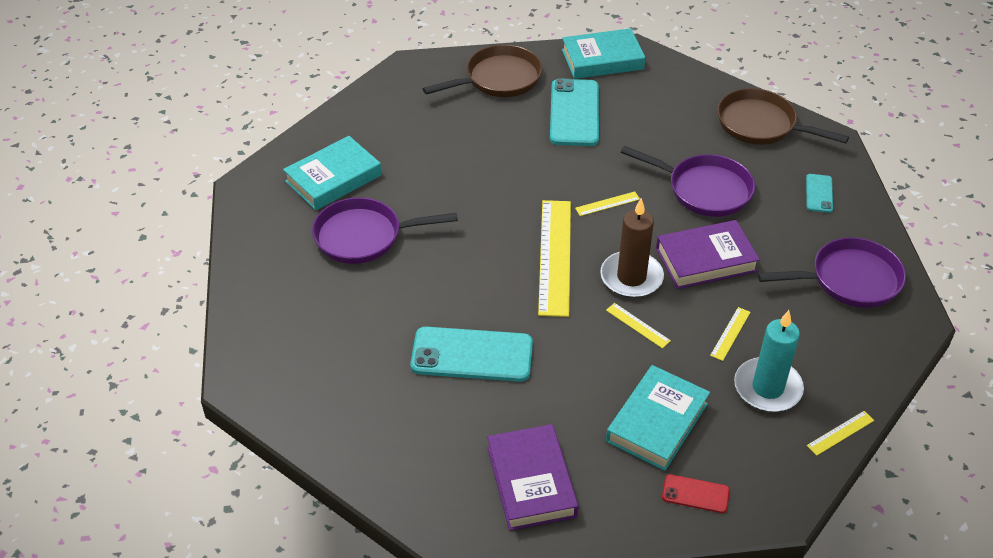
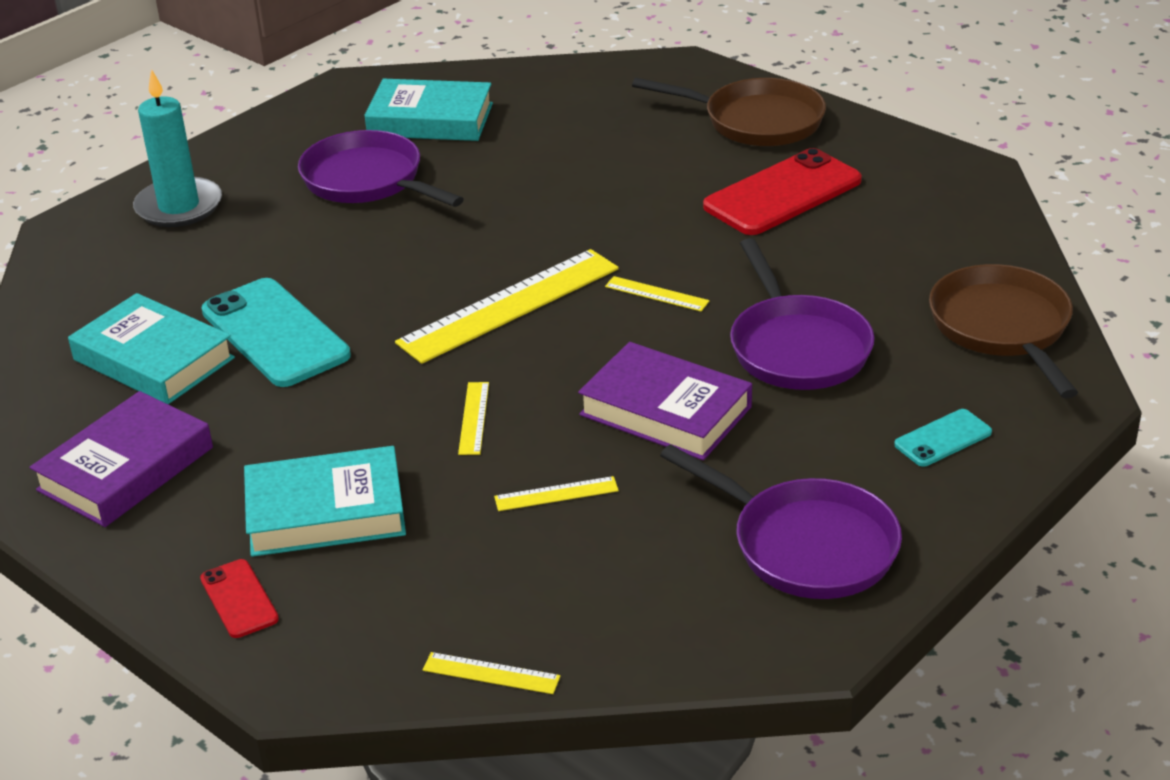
camera: 50 degrees right, 10 degrees down
(574, 113) = (782, 193): turquoise phone -> red phone
(602, 59) = (916, 162): turquoise book -> turquoise book (154, 359)
(631, 277) = (551, 373): brown candle -> none
(767, 388) = (496, 571): turquoise candle -> turquoise candle (179, 207)

